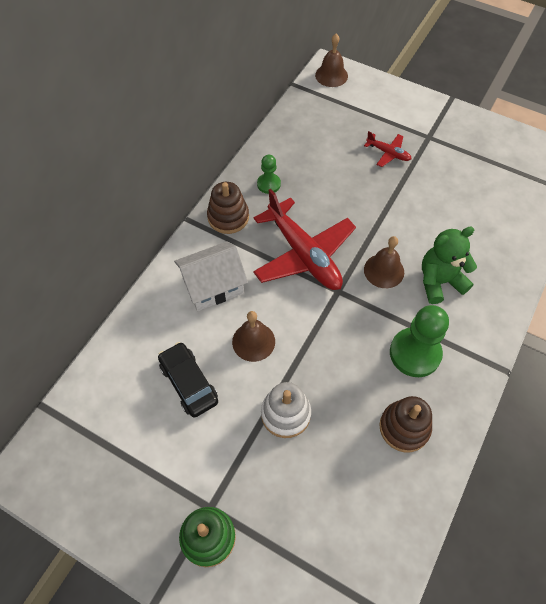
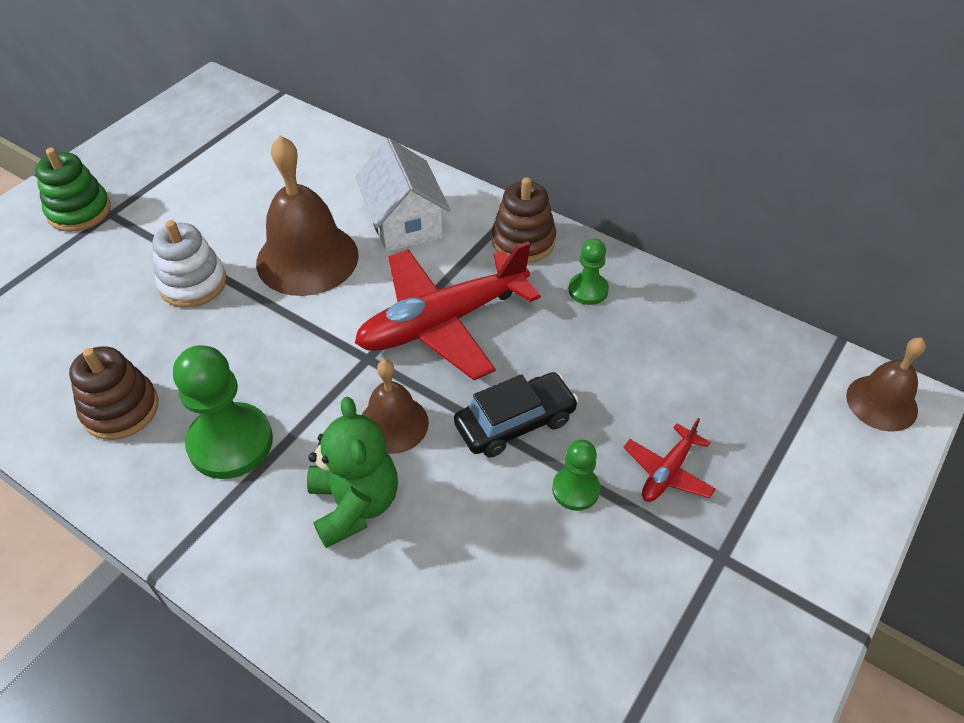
camera: 95 degrees right, 10 degrees down
(189, 383) = (267, 199): black car -> black car (515, 423)
(253, 341) = (307, 258): brown bell -> brown bell, size x1.70
(407, 188) = (575, 489): none -> green pawn

